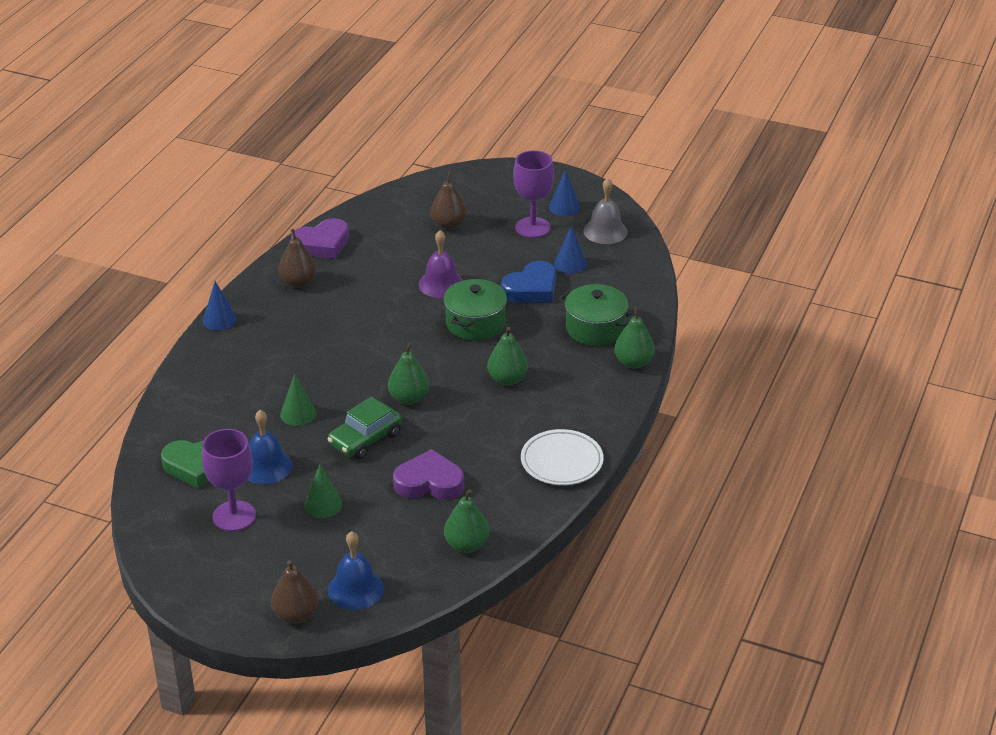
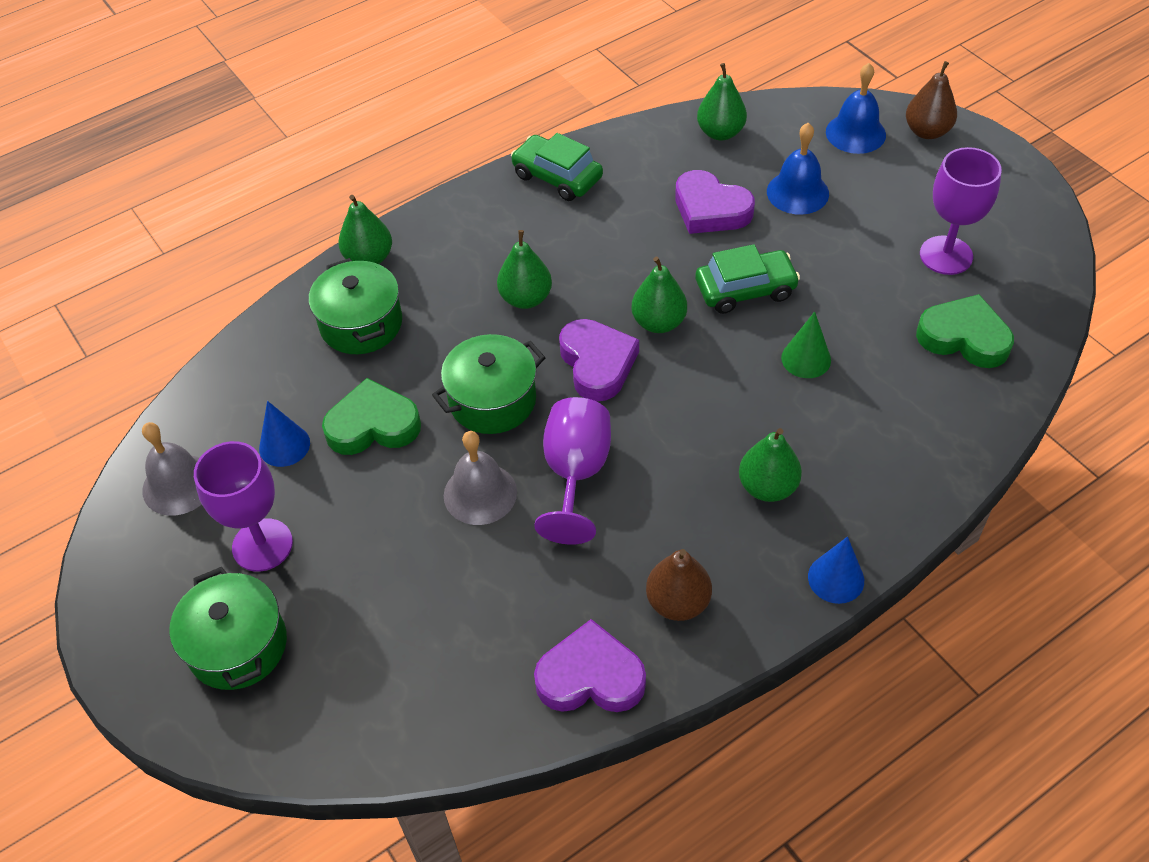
camera: 145 degrees left, 15 degrees up
(266, 466) = (881, 302): blue bell -> blue bell (797, 192)
(281, 343) = (767, 487): none -> green pear
(323, 504) = (840, 230): green cone -> none
(396, 310) = (576, 473): none -> purple goblet
(429, 363) = (597, 364): none -> purple heart
(441, 284) = (480, 493): purple bell -> grey bell
(448, 225) = (371, 618): brown pear -> none
(501, 196) = (238, 645): none -> green pot
(532, 289) = (373, 425): blue heart -> green heart
(561, 461) = (557, 177): white plate -> green car
(564, 207) = (178, 567): blue cone -> none

